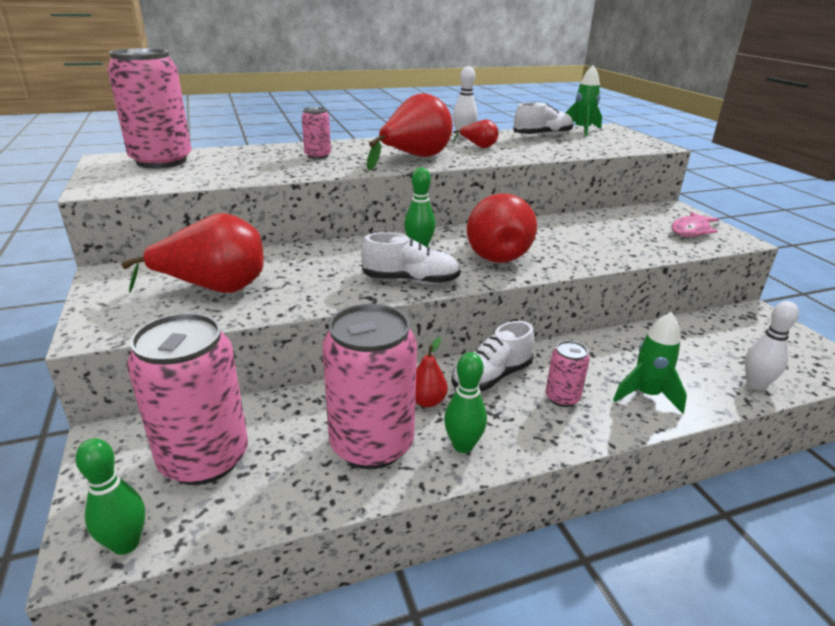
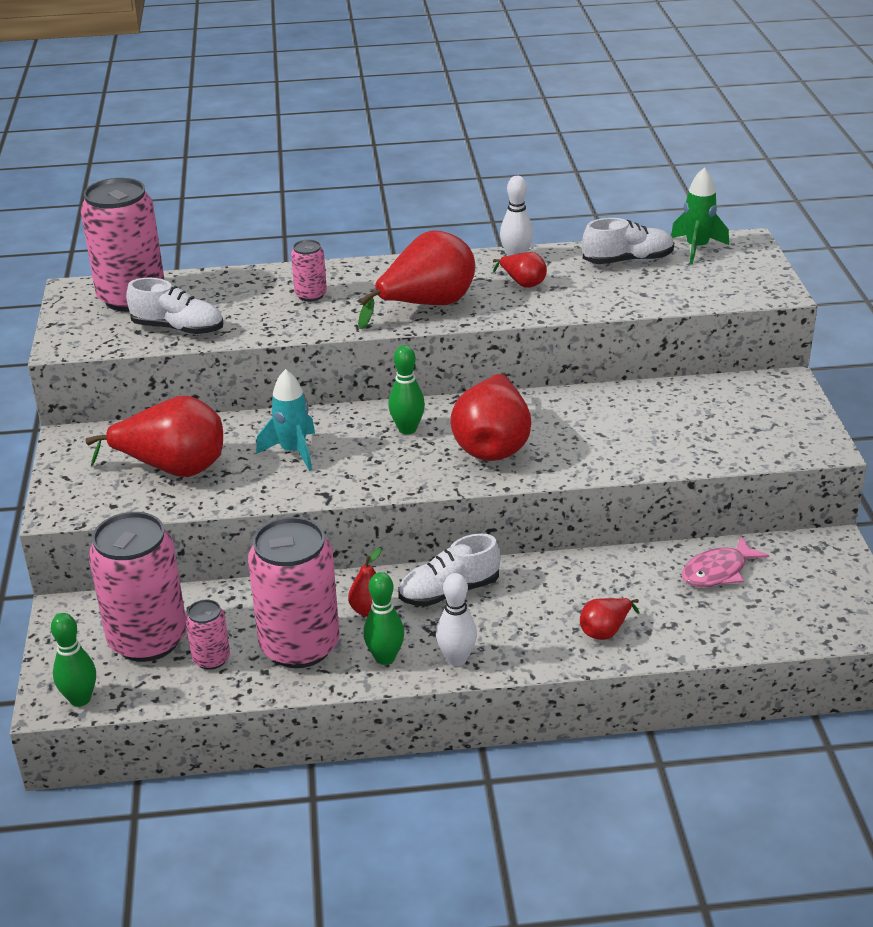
camera: 15 degrees right, 5 degrees up
(327, 269) = (293, 452): none -> turquoise rocket
(411, 280) = (377, 476): white shoe -> white shoe (178, 329)
(562, 398) = (511, 623): pink can -> pink can (211, 659)
(646, 395) = (605, 631): green rocket -> red pear
(691, 230) = (772, 426): pink fish -> pink fish (718, 571)
(756, 384) = (741, 633): white bowling pin -> white bowling pin (456, 659)

